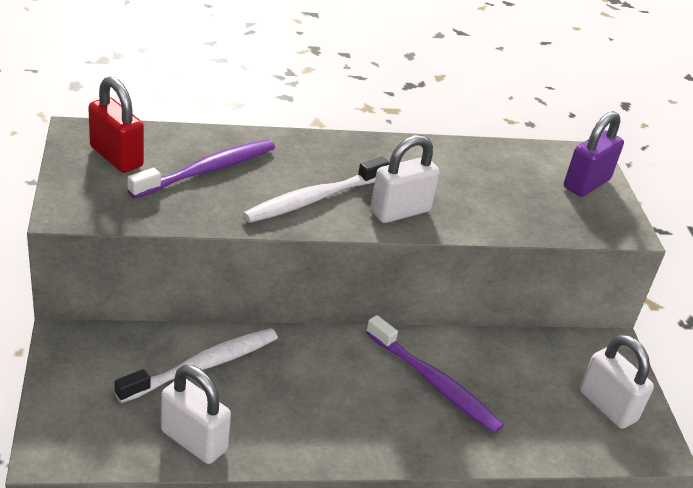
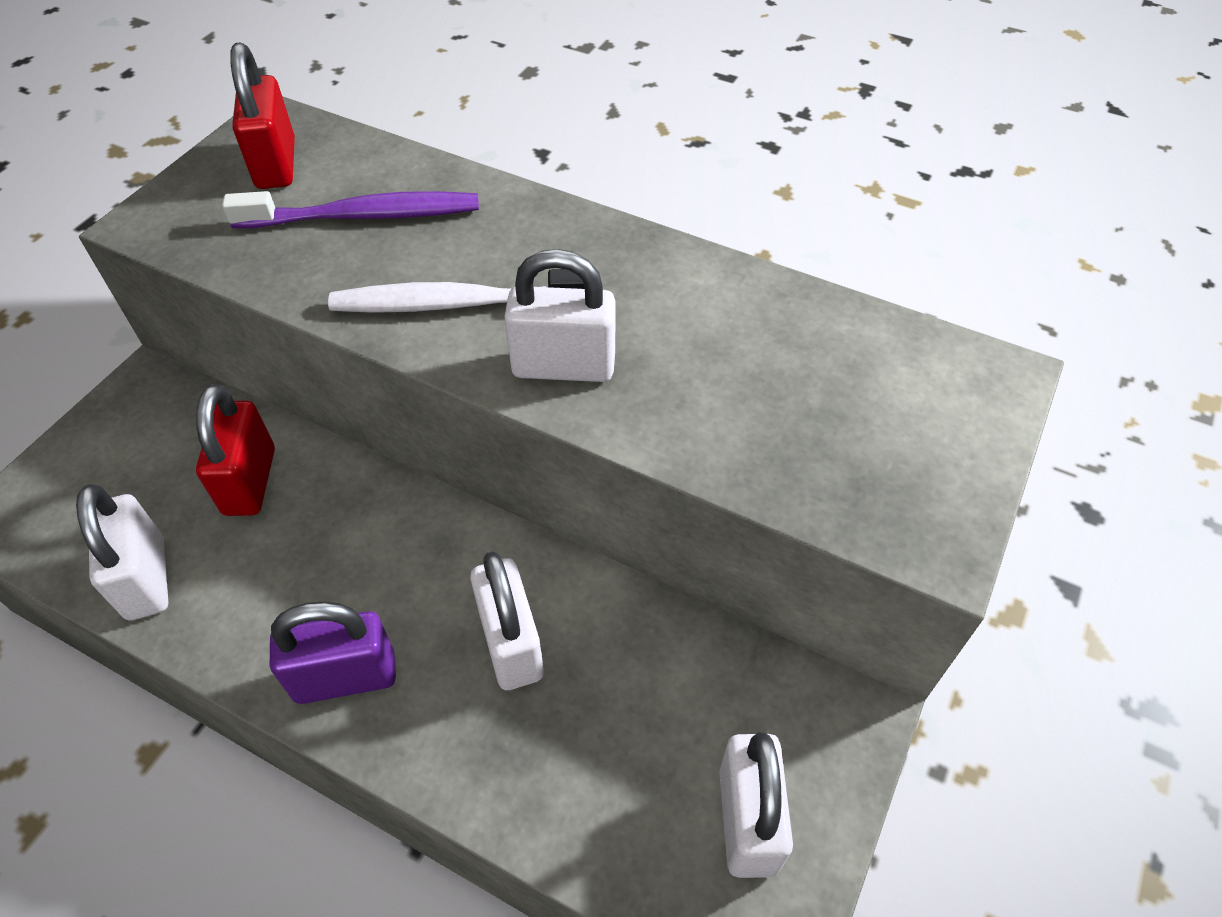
camera: 40 degrees right, 15 degrees up
(203, 366) = (250, 481): white toothbrush -> red padlock
(434, 383) = (511, 644): purple toothbrush -> white padlock
(586, 183) = (942, 426): purple padlock -> purple padlock (345, 677)

